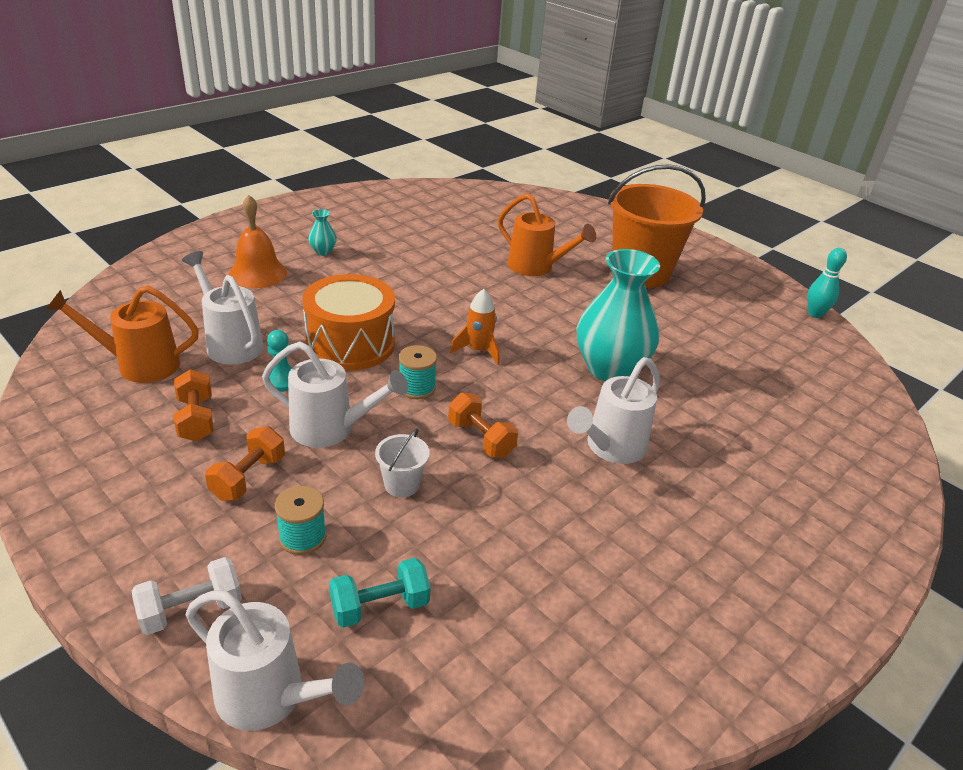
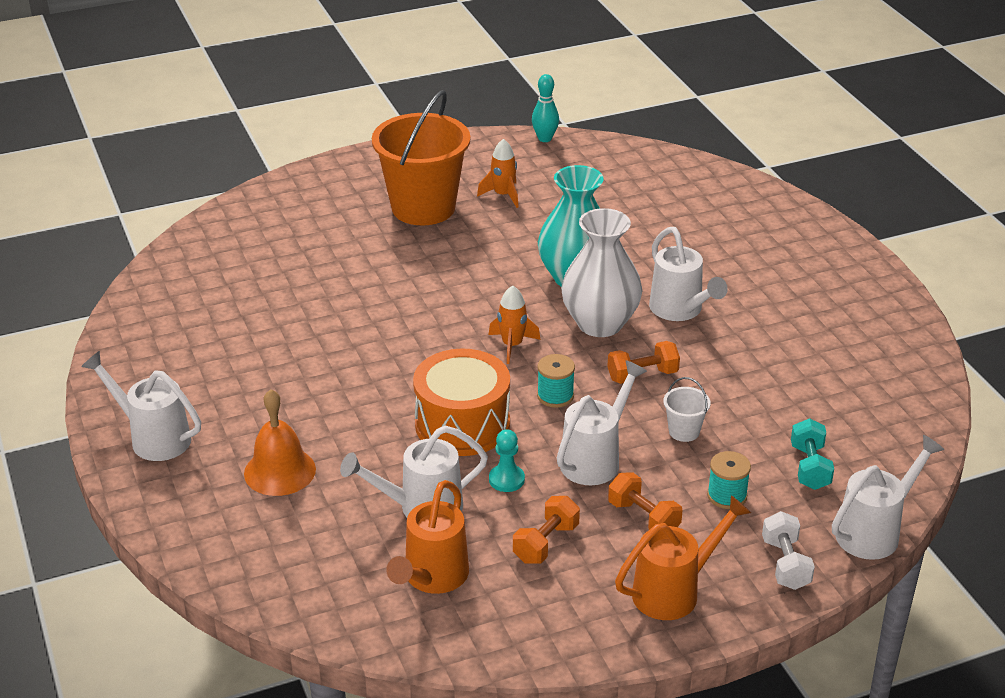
camera: 65 degrees left, 0 degrees up
(196, 419) = (546, 543): orange dumbbell -> orange dumbbell turned 60 degrees counterclockwise
(278, 221) = (153, 438): none -> white watering can
(323, 251) = (255, 413): turquoise vase -> none
(536, 267) = (378, 270): orange watering can -> orange watering can (674, 591)
(547, 396) = (600, 324): none -> white vase
(700, 307) = (503, 195): none -> orange rocket

